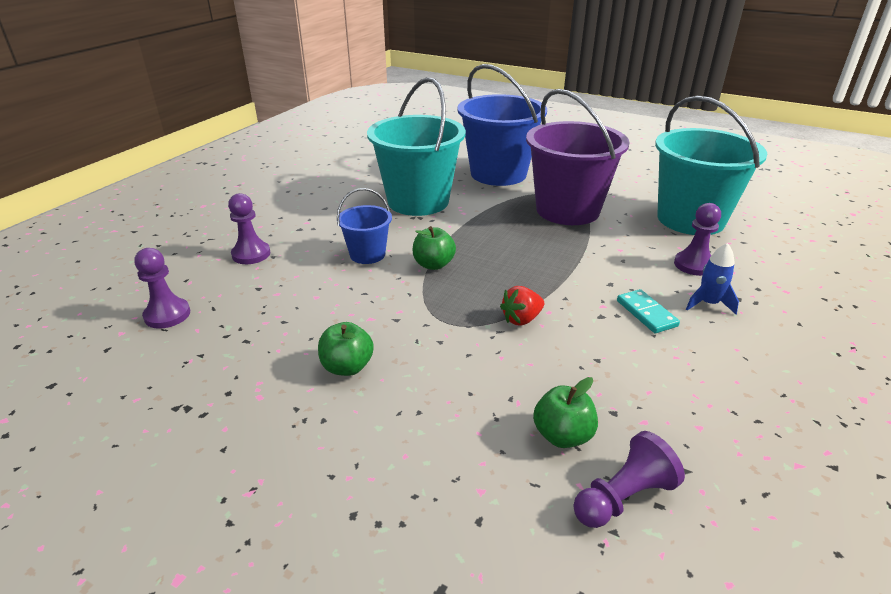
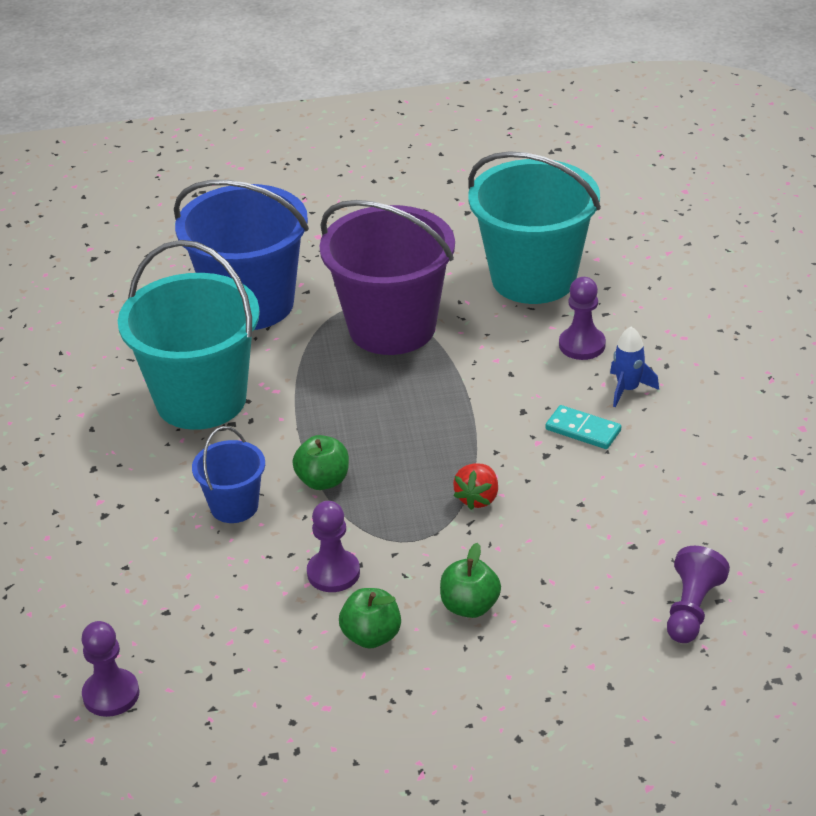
camera: 35 degrees left, 5 degrees up
(251, 254) = (95, 578): purple pawn -> purple pawn (333, 573)
(562, 435) = (611, 588): green apple -> green apple (470, 606)

